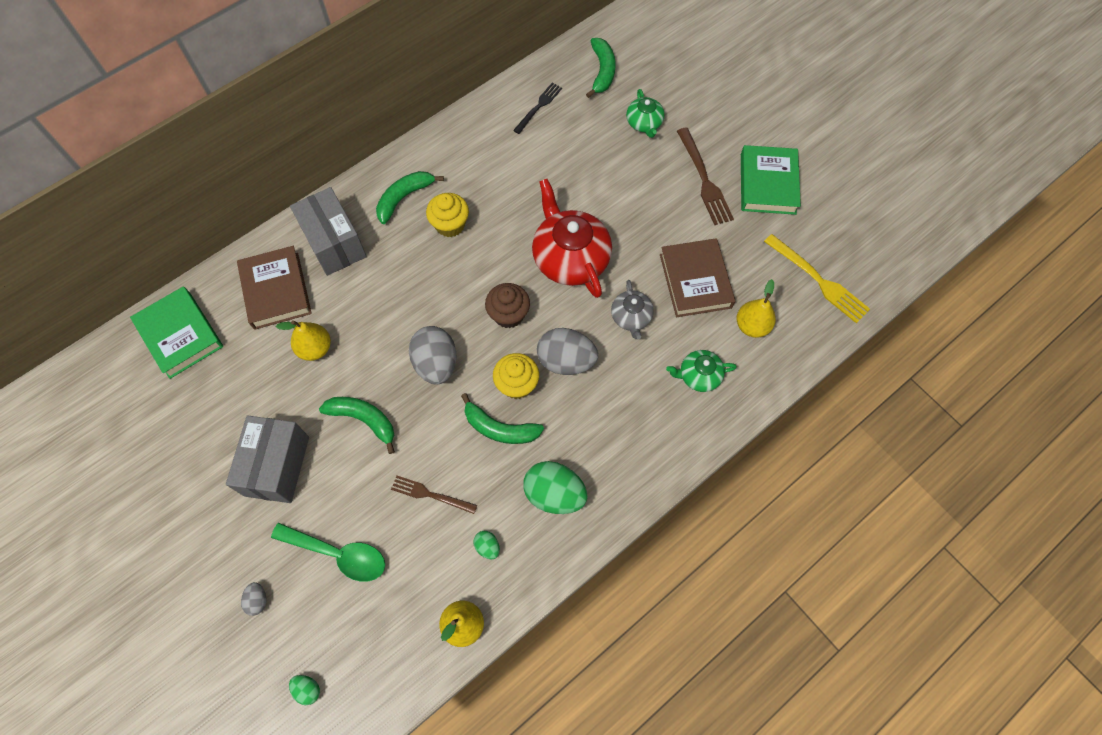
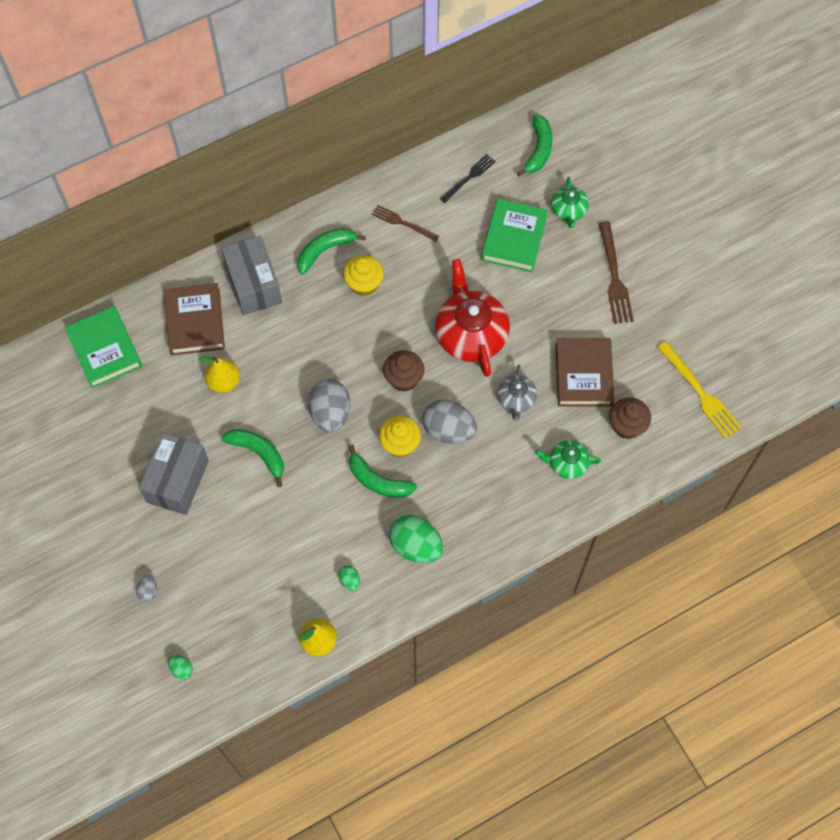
camera: 10 degrees right, 0 degrees up
(338, 554) = (221, 565): green spoon -> none
(430, 494) = (307, 528): brown fork -> brown fork (402, 223)
(752, 326) = (627, 426): yellow pear -> brown cupcake
(767, 184) = (675, 290): green book -> green book (514, 238)

